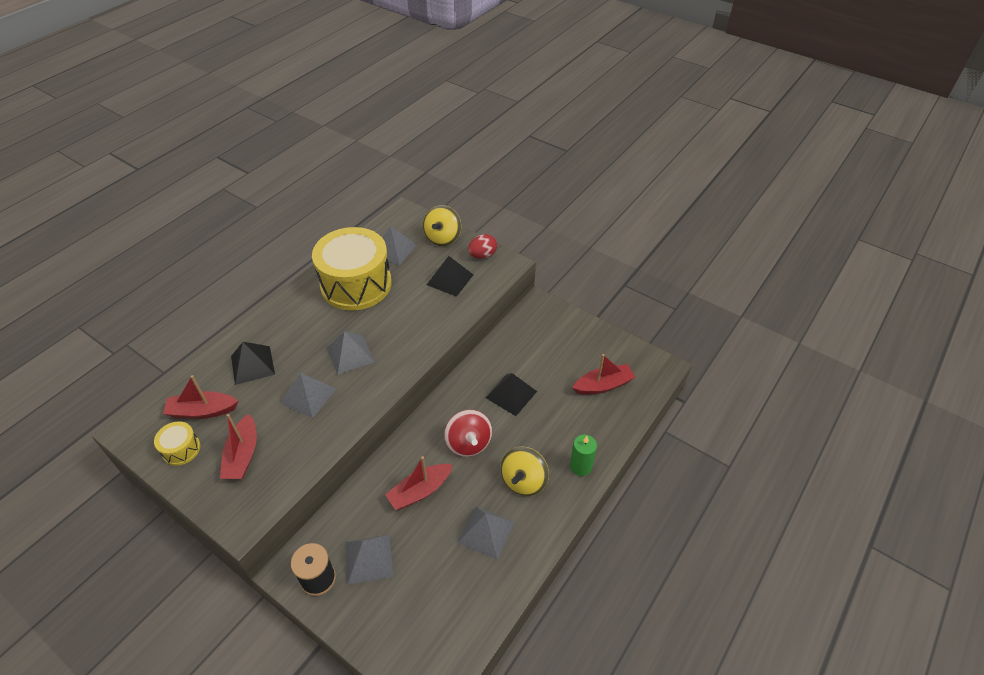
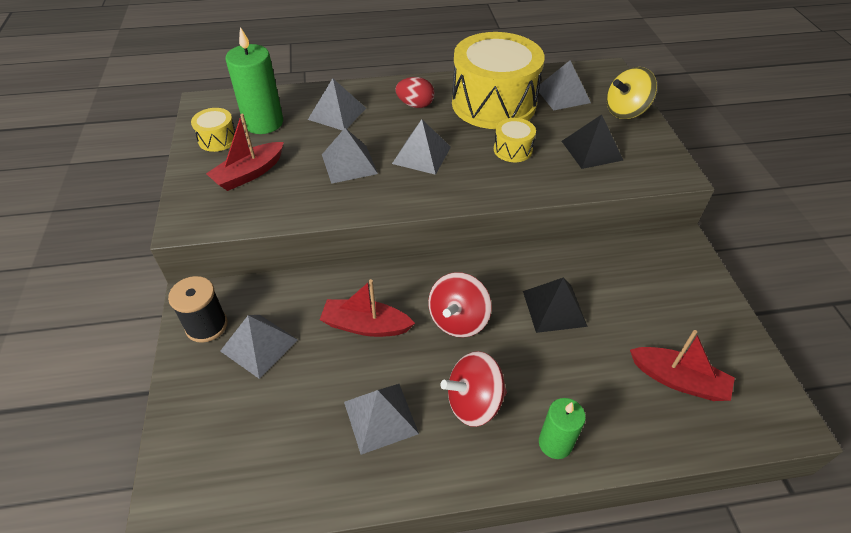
camera: 45 degrees right, 0 degrees up
(202, 411) = (263, 123): red boat -> green candle
(252, 365) = (337, 113): black pyramid -> grey pyramid
(403, 311) = (512, 149): none -> yellow drum
(482, 255) = (653, 149): red egg -> red egg (415, 105)
(524, 481) = (474, 402): yellow spinning top -> red spinning top

